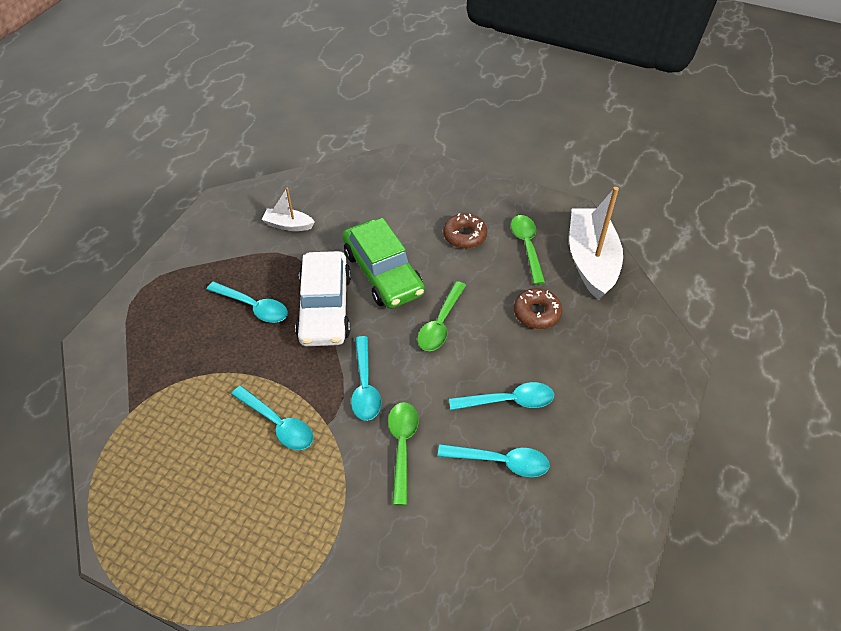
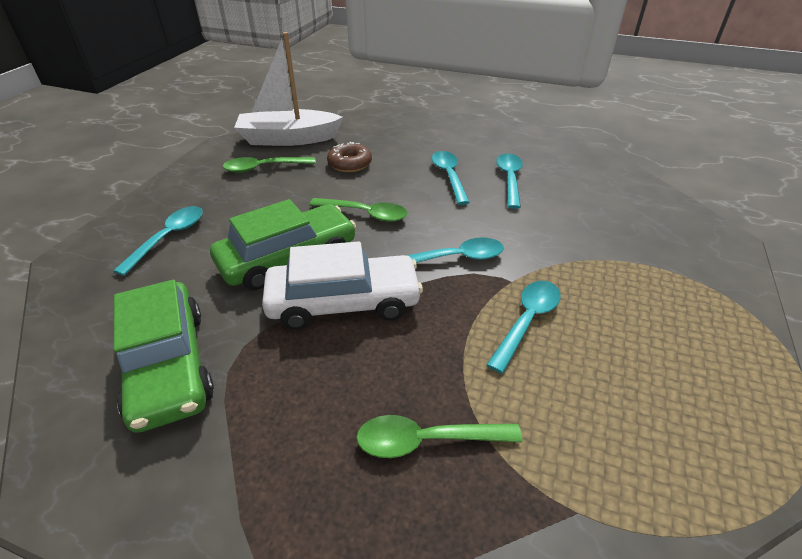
camera: 95 degrees left, 10 degrees down
(253, 307) = (342, 380): turquoise spoon -> turquoise spoon (169, 238)
(288, 225) = (168, 365): white boat -> green car
(402, 446) = (517, 229): green spoon -> green spoon (426, 440)
(464, 236) = (238, 203): brown donut -> none

